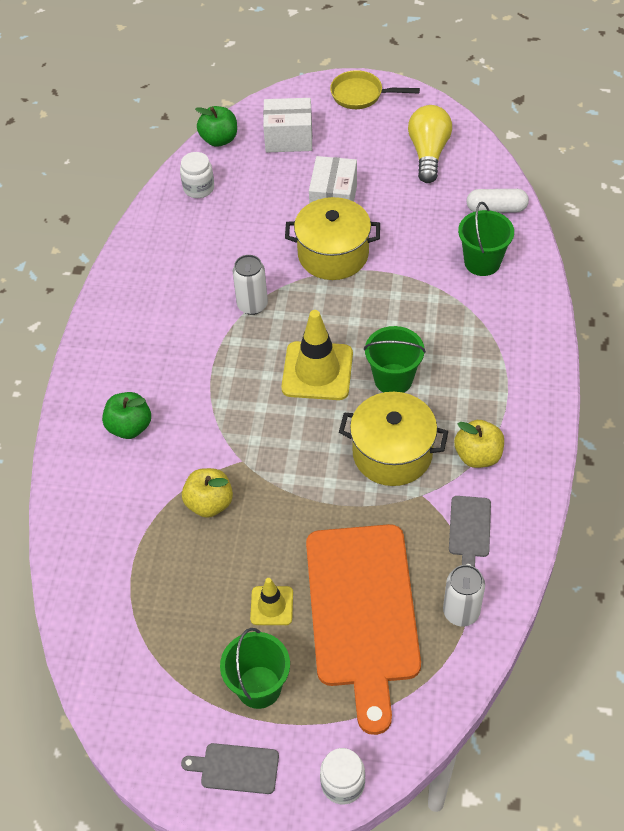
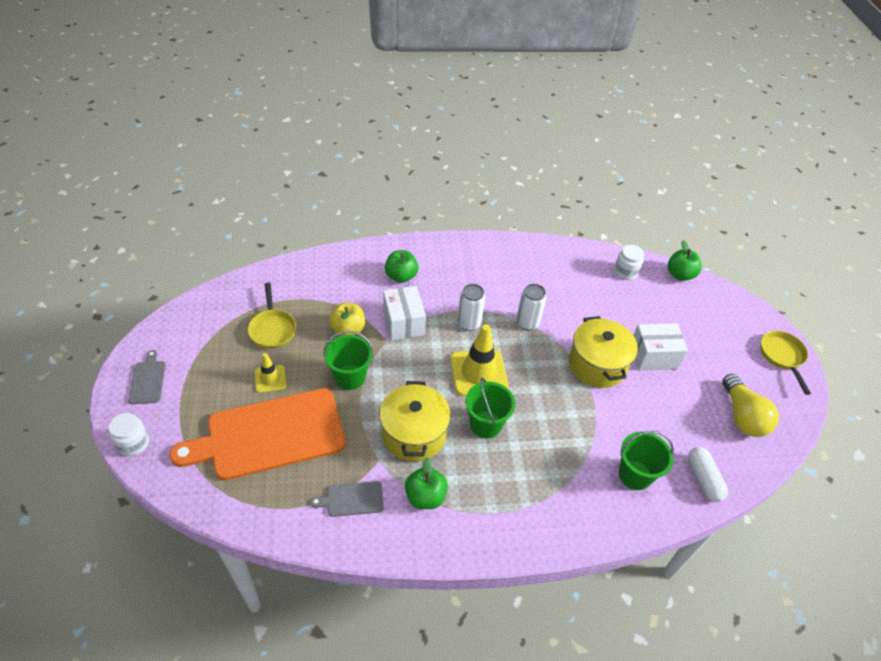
camera: 70 degrees right, 5 degrees down
(182, 597) = (272, 329): none -> yellow pan
(259, 687) = (207, 382): green bucket -> green bucket (350, 377)
(288, 138) = (705, 316): white box -> white box (403, 322)
(428, 153) = (742, 416): yellow light bulb -> yellow light bulb turned 90 degrees clockwise
(461, 612) = (275, 502): white can -> white can (469, 323)
(478, 455) = (425, 496): yellow apple -> green apple

